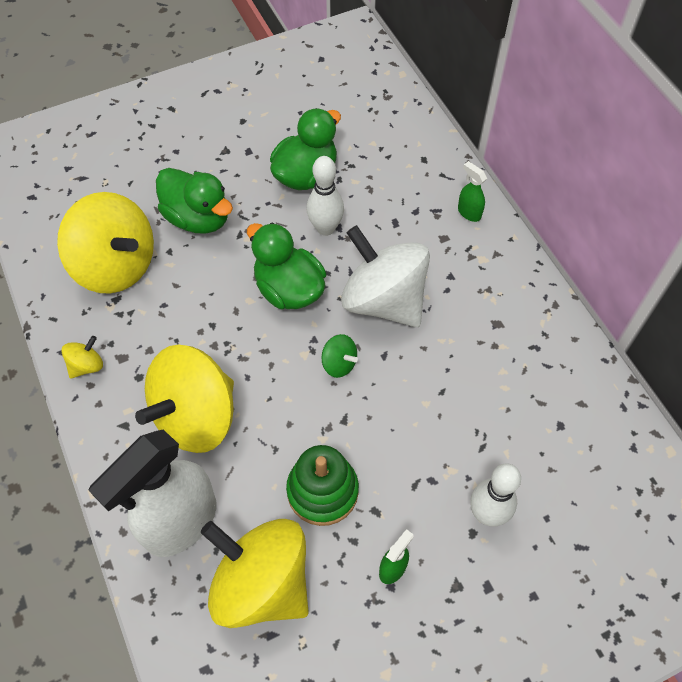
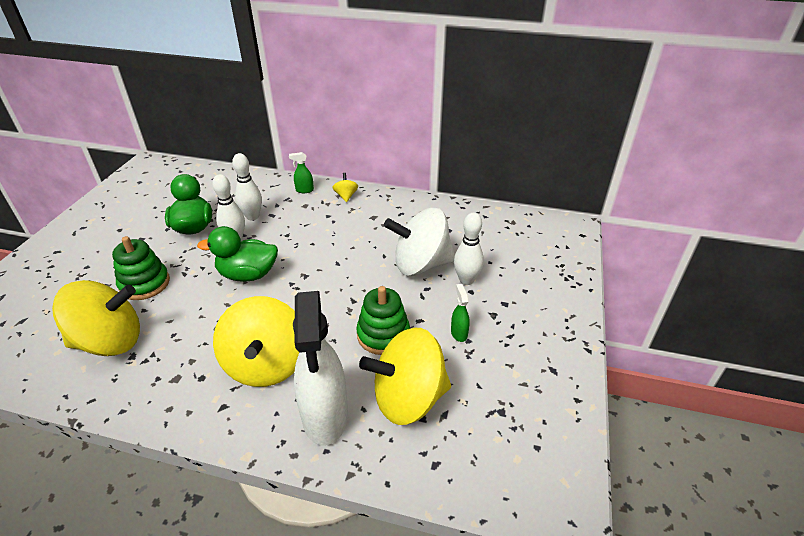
camera: 50 degrees left, 20 degrees down
(87, 365) = (153, 401): yellow spinning top -> yellow spinning top (346, 196)
(198, 218) = (145, 284): green duck -> green stacking toy
(339, 364) = (319, 282): green spinning top -> none
(374, 208) = (252, 216): none -> white bowling pin
(383, 300) = (307, 244): white spinning top -> white spinning top (421, 264)

